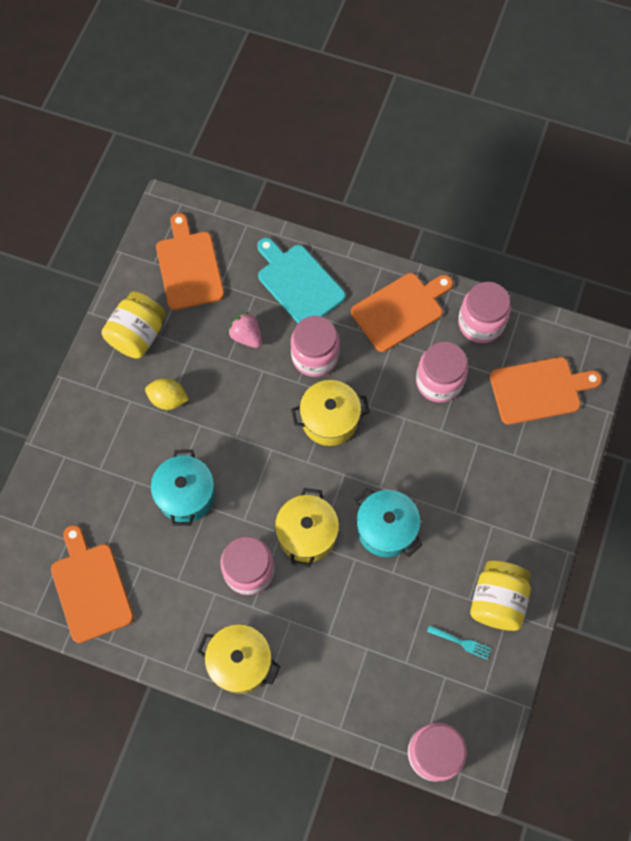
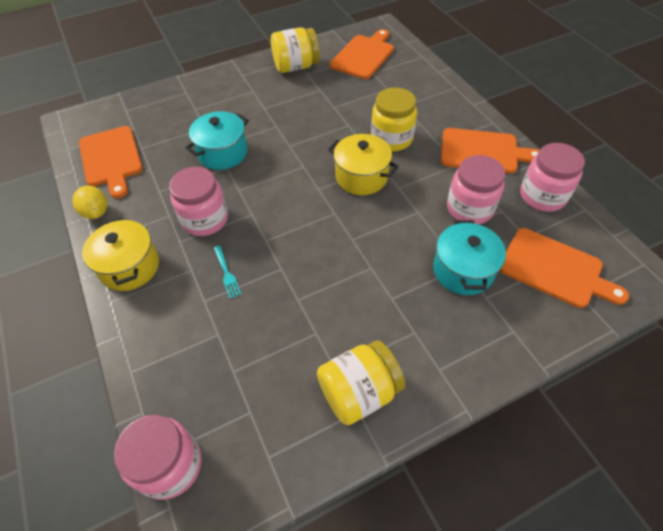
camera: 45 degrees right, 15 degrees down
(91, 588) = (111, 159): orange cutting board -> orange cutting board turned 135 degrees clockwise
(168, 399) = (274, 103): yellow lemon -> yellow lemon (96, 212)
(246, 336) = (359, 103): pink strawberry -> none
(299, 283) = (424, 98): turquoise cutting board -> none
(307, 534) = (267, 228): yellow pot -> none
(315, 356) = (391, 139): pink jar -> yellow jar
(386, 529) = (326, 267): turquoise pot -> turquoise pot (463, 270)
(461, 642) = (293, 397): turquoise fork -> turquoise fork (227, 273)

